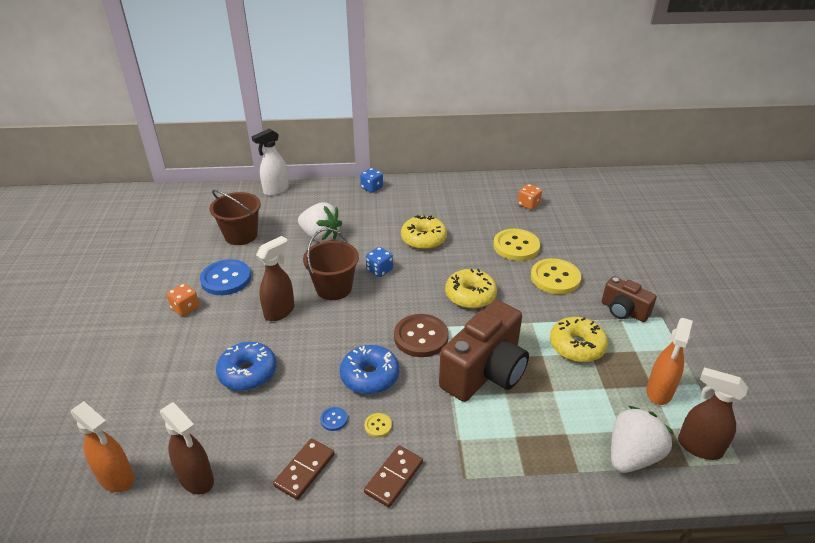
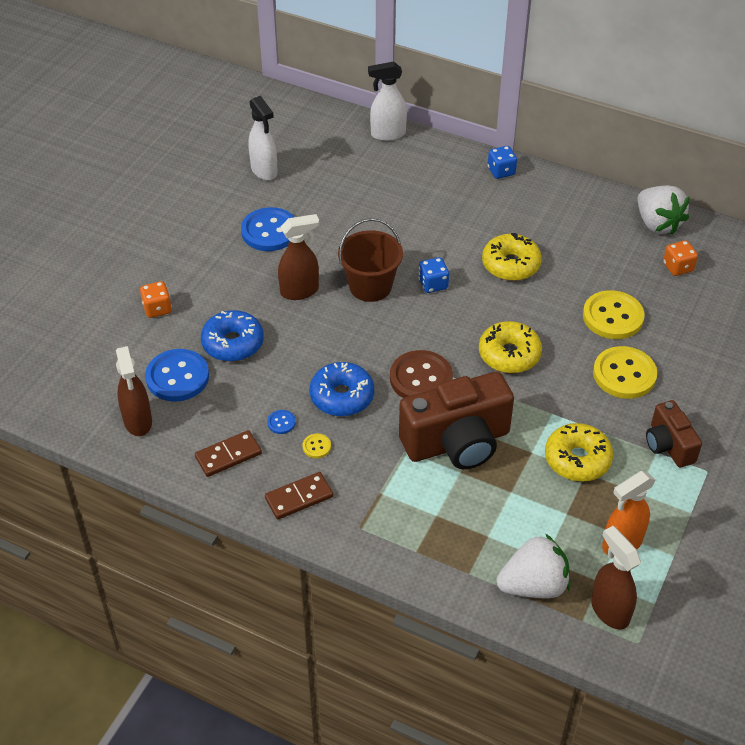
camera: 30 degrees right, 10 degrees up
(116, 478) = (78, 391): orange spray bottle -> none
(185, 308) = (213, 250): orange dice -> orange dice (157, 309)
(195, 240) = (264, 171): none -> white spray bottle
(213, 422) = (177, 377): none -> blue button
(241, 235) = (314, 182): brown bucket -> none
(320, 236) = (398, 216): white strawberry -> white strawberry (657, 224)

